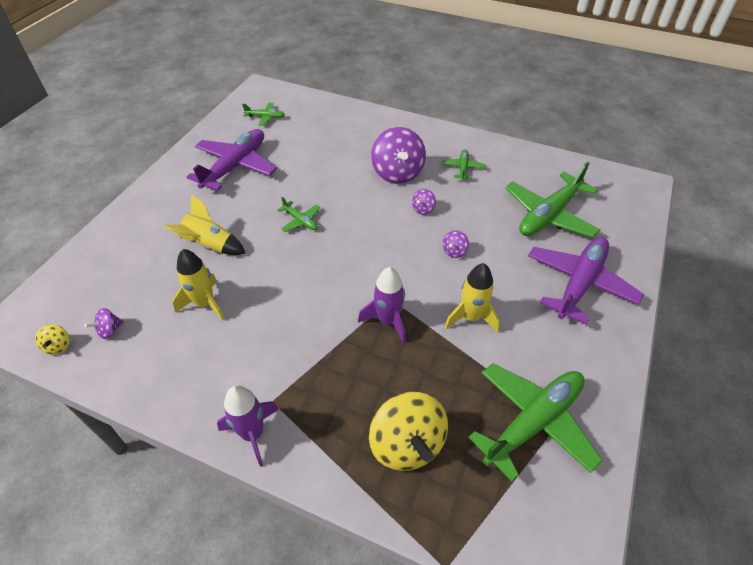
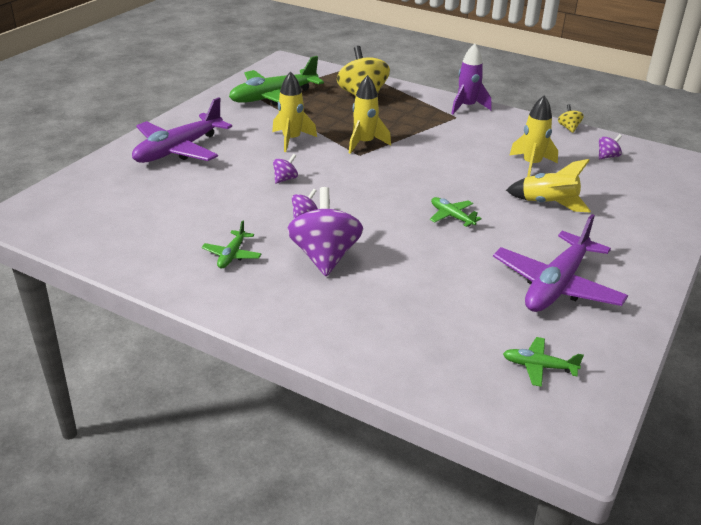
camera: 175 degrees left, 15 degrees down
(58, 346) = (643, 152): yellow spinning top -> yellow spinning top (568, 128)
(388, 321) = (364, 143): purple rocket -> yellow rocket
(549, 215) = (161, 198): green plane -> none

